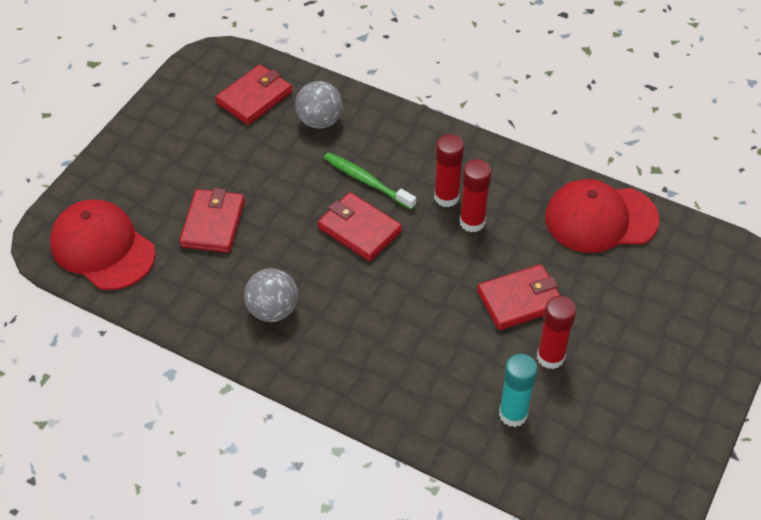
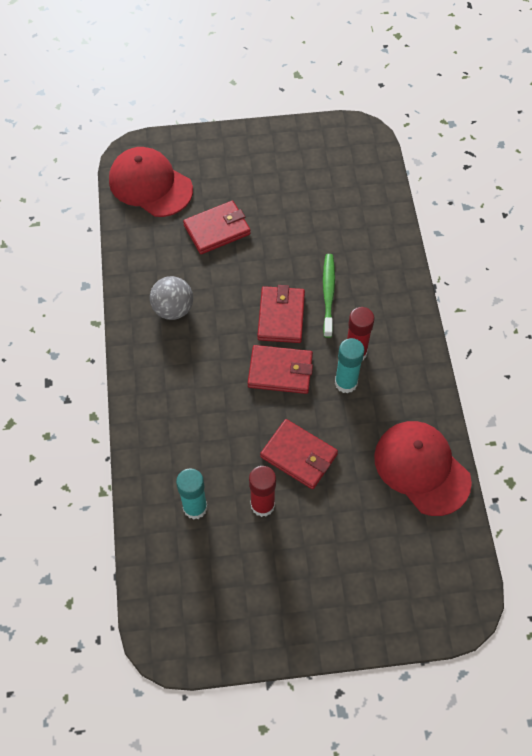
camera: 55 degrees right, 10 degrees up
(102, 248) = (150, 185): red cap -> red cap turned 60 degrees counterclockwise
(254, 97) = (346, 180): red wallet -> red wallet (280, 371)
(319, 121) = (359, 232): grey ball -> none
(472, 222) = (346, 383): red glue stick -> turquoise glue stick

